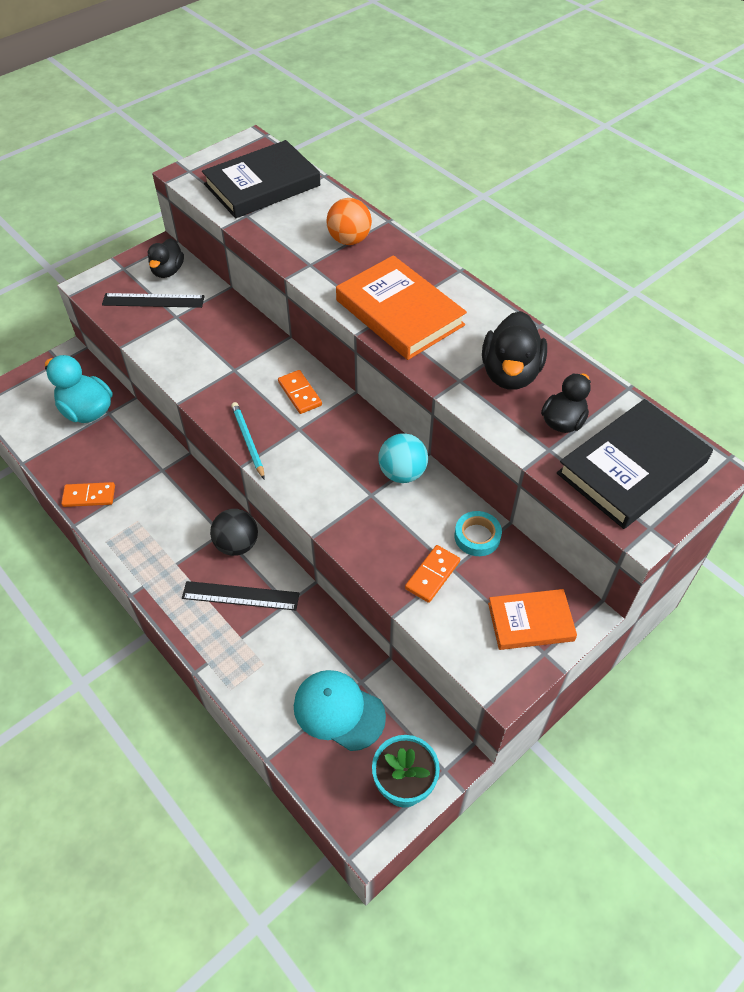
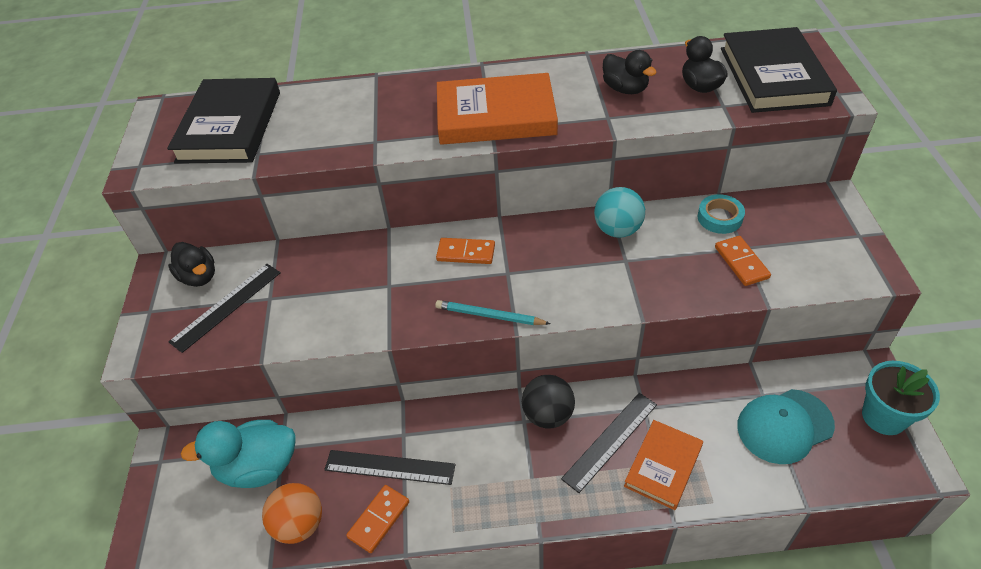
camera: 50 degrees left, 5 degrees down
(131, 478) = (389, 467): none -> black ruler
(349, 240) = (372, 106): orange ball -> orange ball (299, 524)
(510, 373) = (625, 89): black duck -> black duck, size x0.66
(530, 622) = (825, 228): orange book -> orange book (663, 466)

